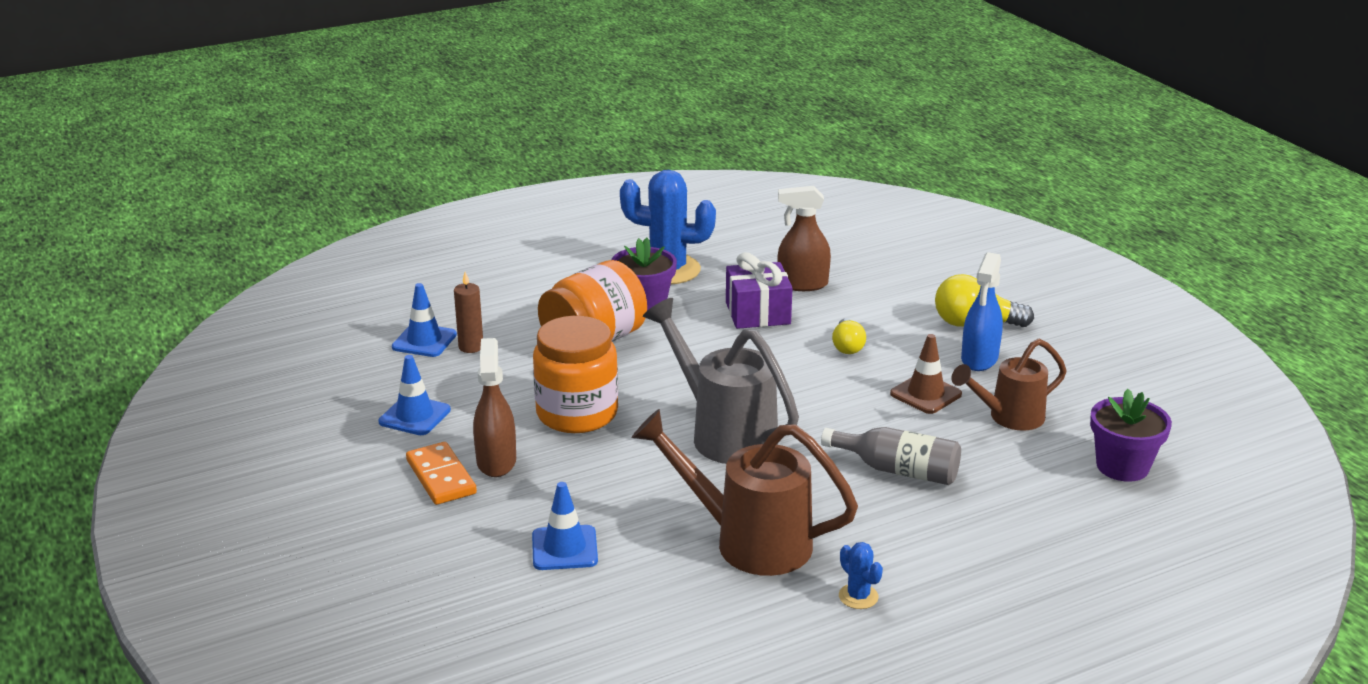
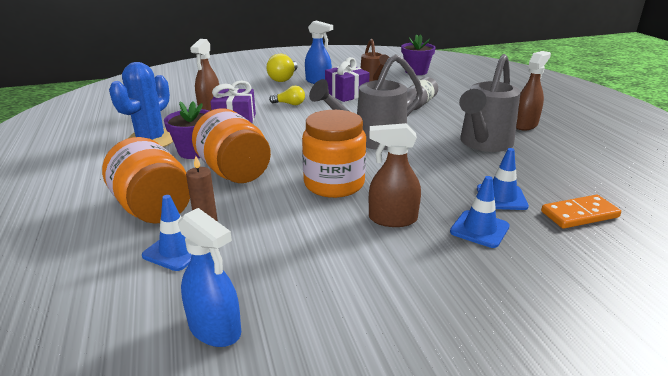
camera: 80 degrees left, 0 degrees up
(312, 382) = (215, 329): none -> blue spray bottle
(414, 416) = (312, 258): blue traffic cone -> blue traffic cone (479, 229)
(441, 477) = (412, 246): orange domino -> orange domino (579, 214)
(500, 311) = (153, 208): none -> orange jar
(747, 541) = (483, 144): brown watering can -> grey watering can
(858, 596) = (525, 125): blue cactus -> brown spray bottle
(925, 394) = (346, 94): brown traffic cone -> purple gift

